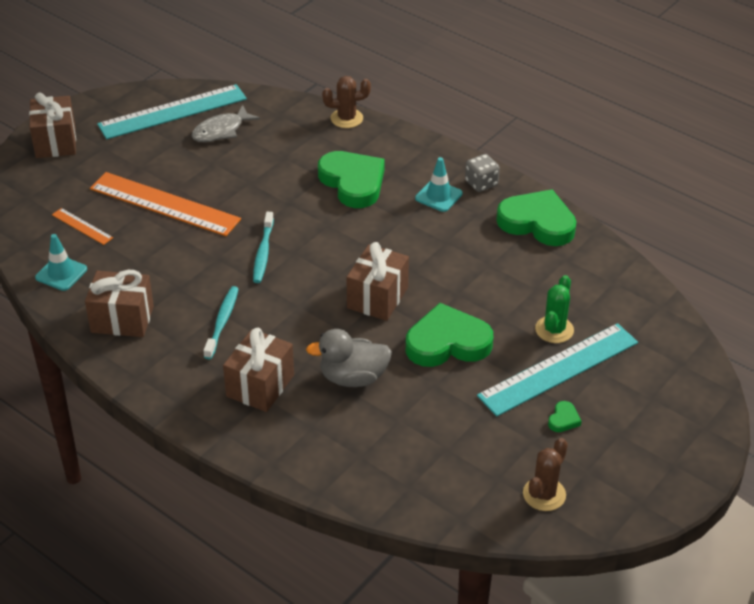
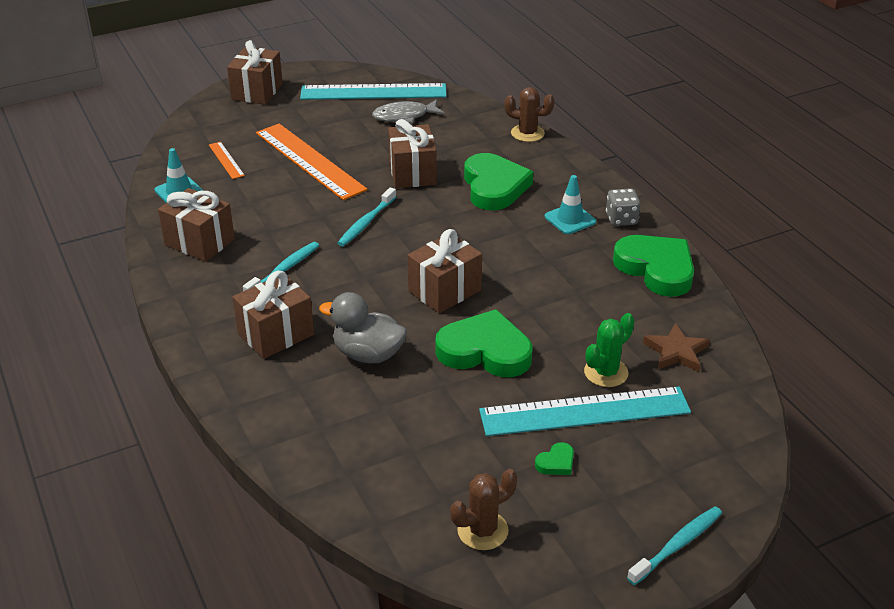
camera: 25 degrees right, 5 degrees down
(270, 189) = (412, 173): none -> brown gift
(597, 293) = (676, 352): none -> brown star
(689, 453) = (677, 545): none -> turquoise toothbrush

